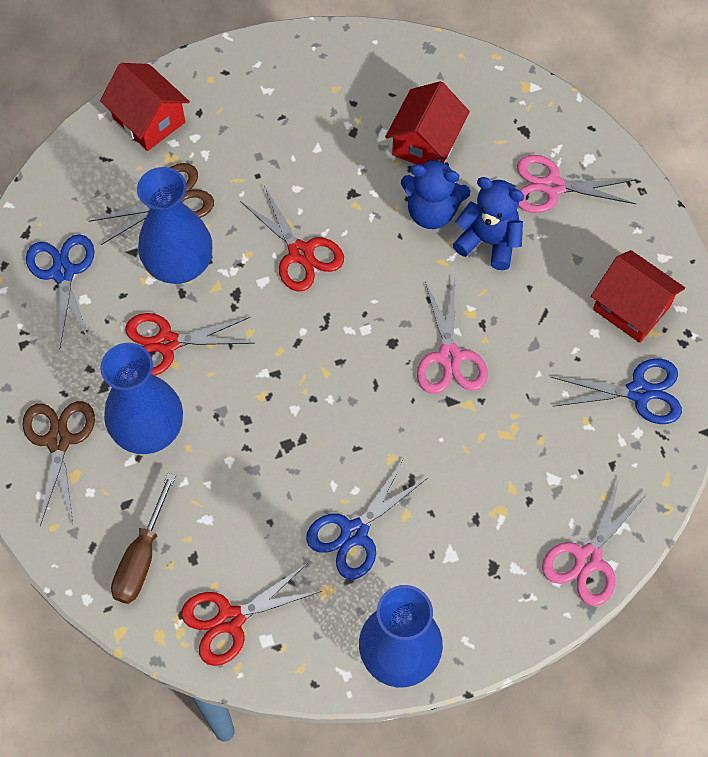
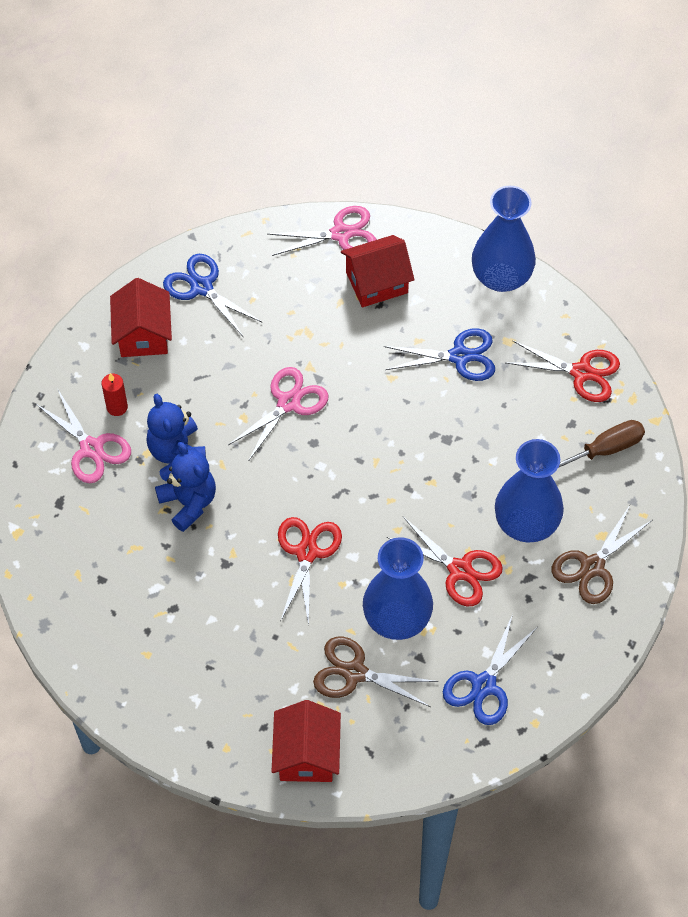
camera: 135 degrees left, 5 degrees down
(426, 143) = (134, 554): red house -> red house (376, 282)
(575, 233) = (117, 407): none -> red candle

